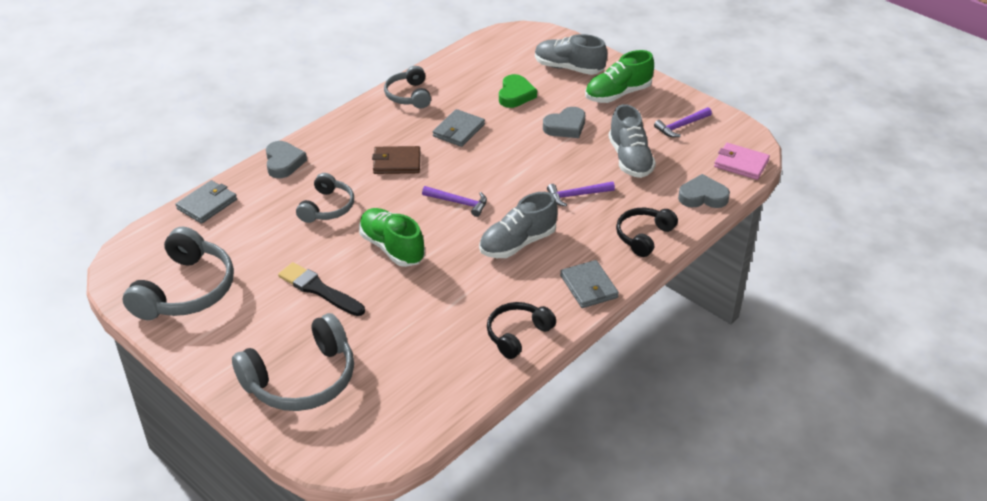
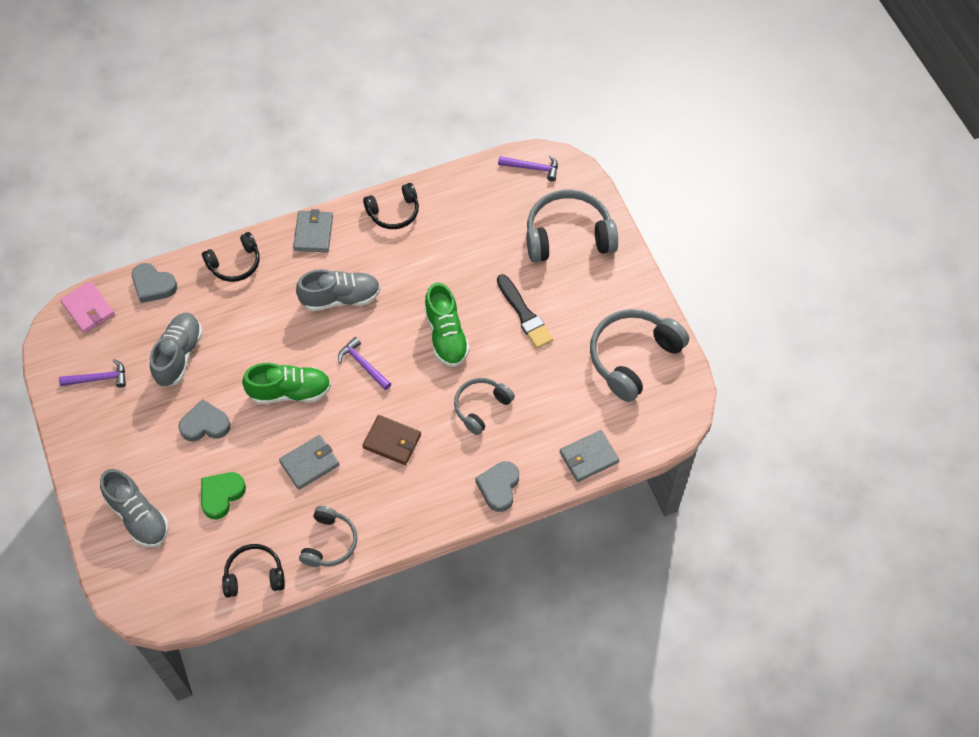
camera: 155 degrees left, 20 degrees up
(454, 66) = (254, 575): none -> black headphones
(577, 195) = (257, 331): purple hammer -> purple hammer (532, 168)
(618, 94) = (121, 451): green shoe -> green shoe (290, 391)

